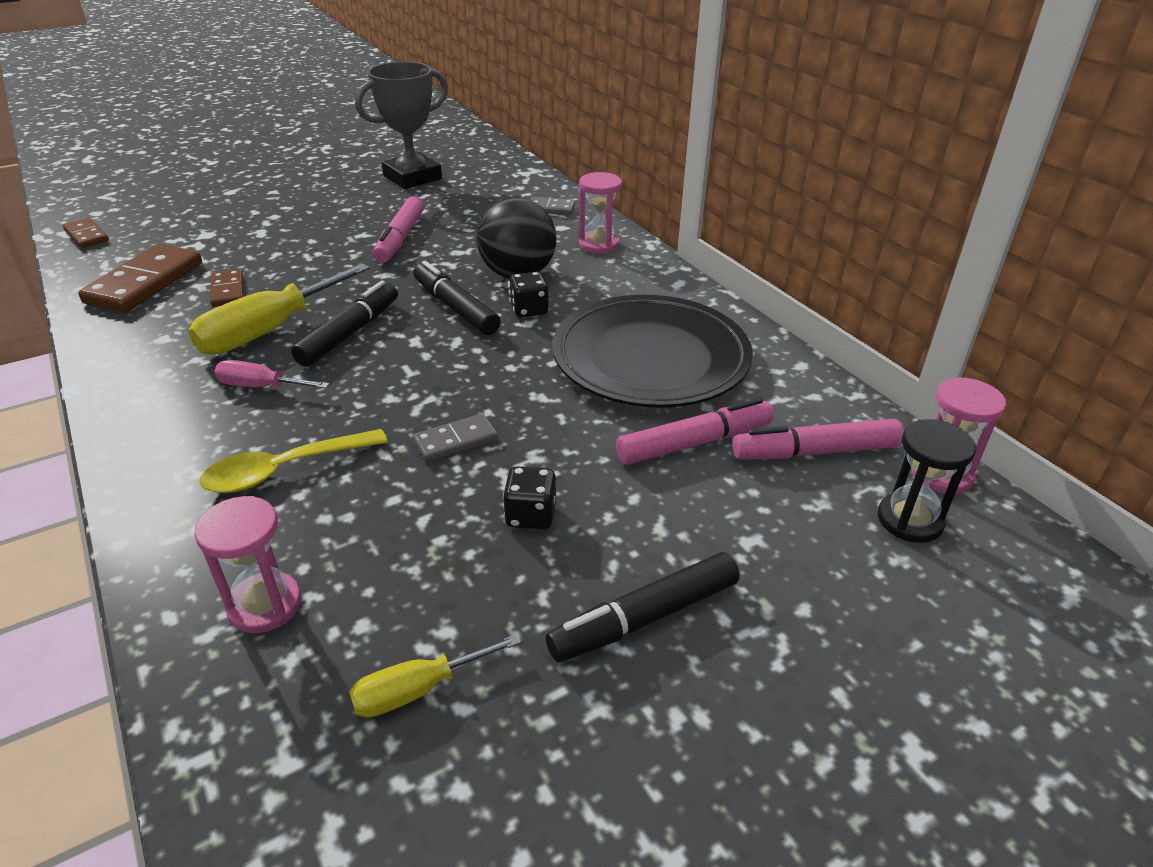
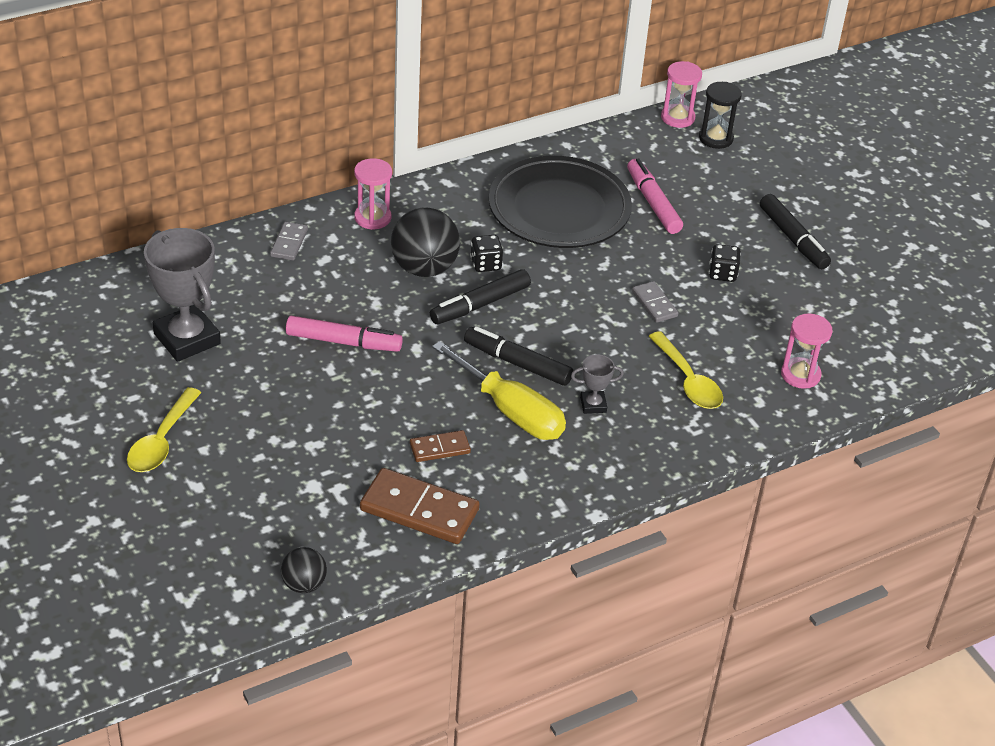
camera: 90 degrees left, 5 degrees up
(86, 236) = (304, 584): brown domino -> black ball
(261, 387) = (593, 405): pink screwdriver -> grey trophy
(288, 176) = (161, 441): none -> yellow spoon
(418, 689) = (845, 315): yellow screwdriver -> none
(815, 452) = (659, 158): pink marker -> none

